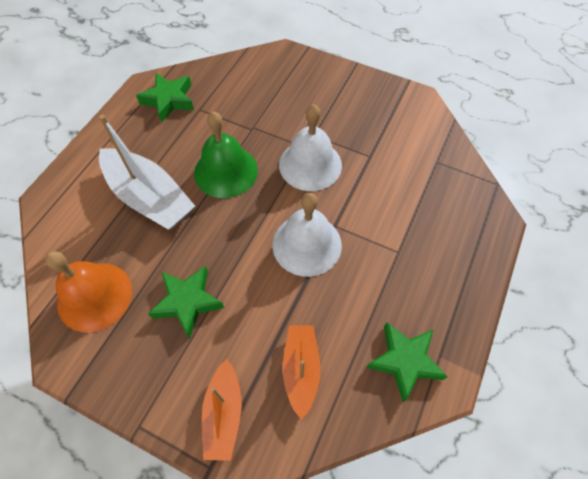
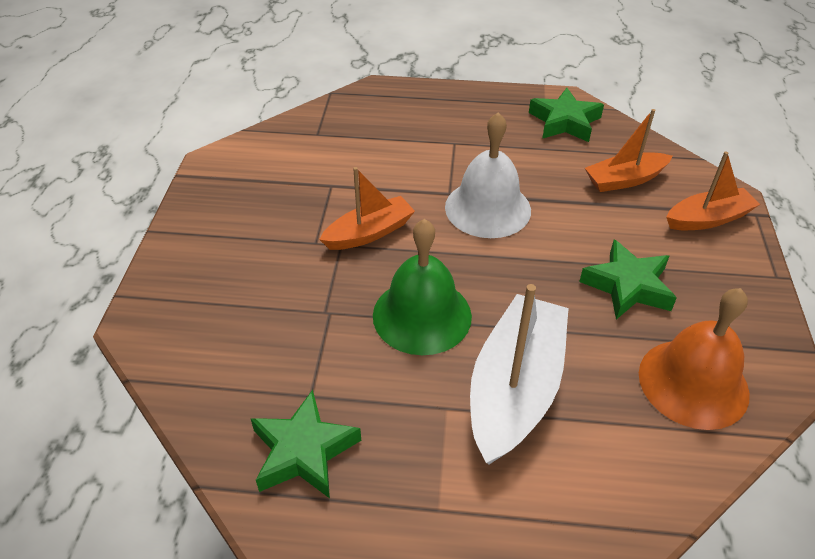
camera: 110 degrees left, 15 degrees down
(310, 164) = (369, 233): white bell -> orange boat

